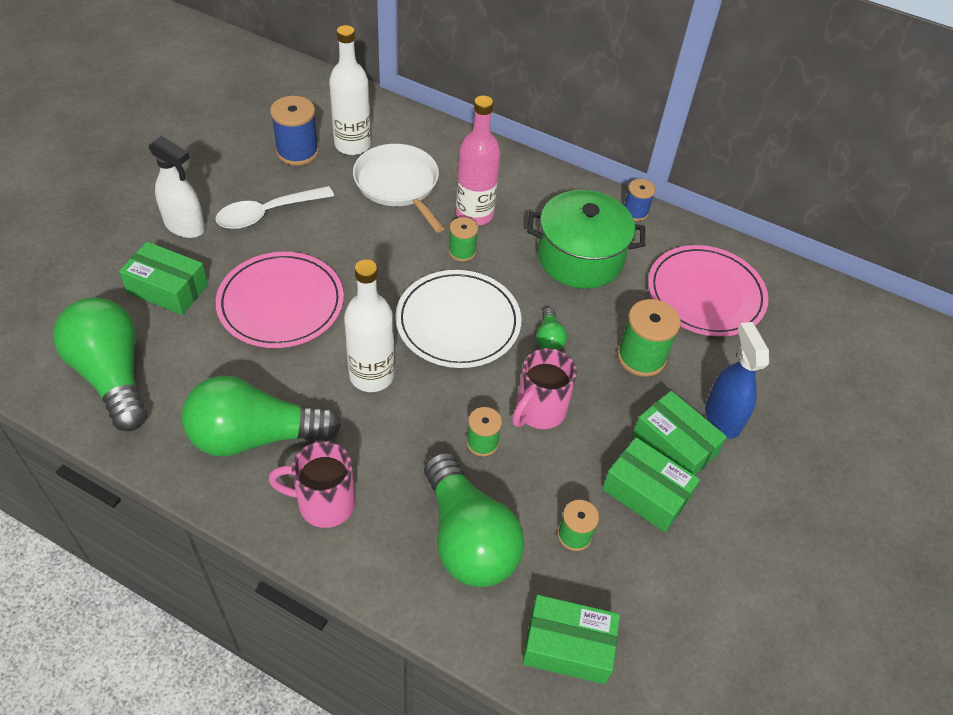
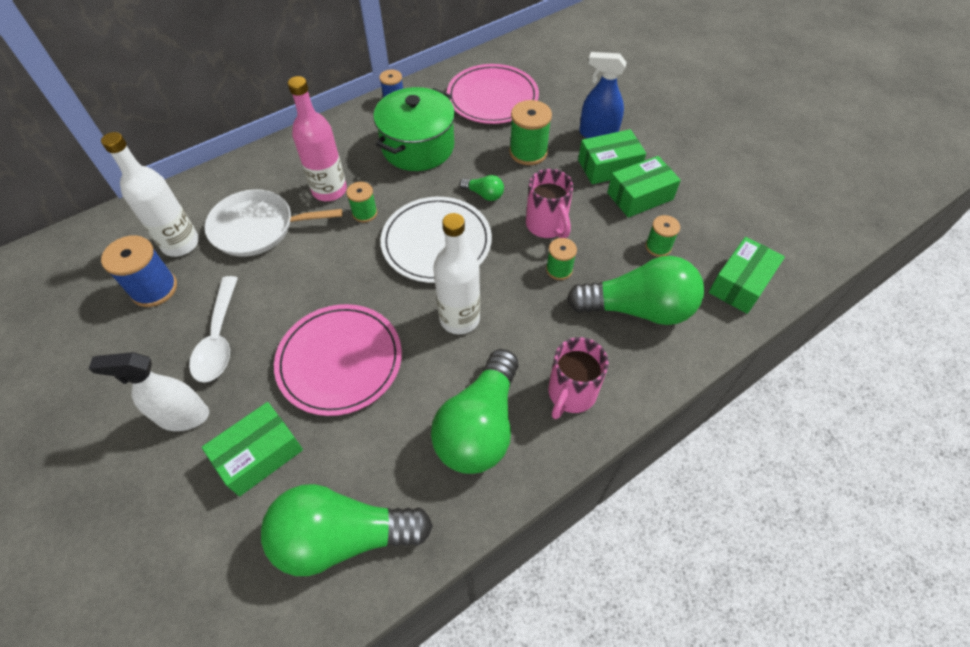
camera: 60 degrees left, 5 degrees up
(185, 226) = (183, 416): white spray bottle -> white spray bottle turned 150 degrees counterclockwise

